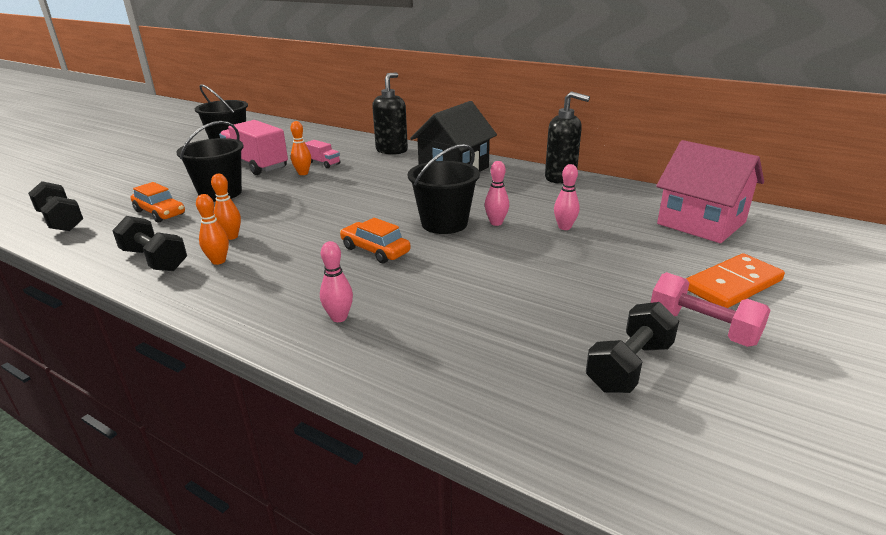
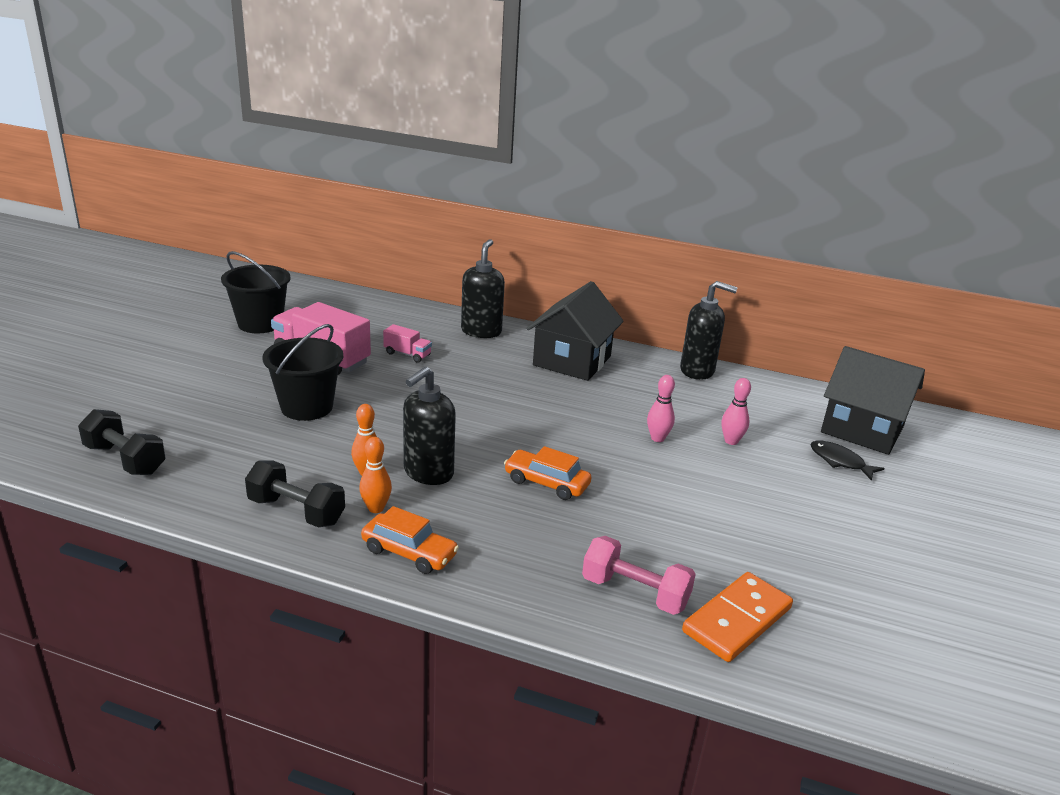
camera: 15 degrees left, 0 degrees up
(160, 213) = (249, 441): orange car -> orange car (409, 552)
(280, 239) = (428, 473): none -> black soap dispenser
(303, 173) = (392, 371): orange bowling pin -> none
(339, 317) = (558, 572): pink bowling pin -> none
(444, 223) = (602, 442): black bucket -> none
(629, 366) = (856, 602): black dumbbell -> none
(666, 247) = (840, 461): none -> black fish
(701, 223) = (862, 429): pink house -> black house
(702, 328) = (904, 555): pink dumbbell -> pink dumbbell (635, 593)
(732, 285) = (915, 504): orange domino -> orange domino (737, 620)

